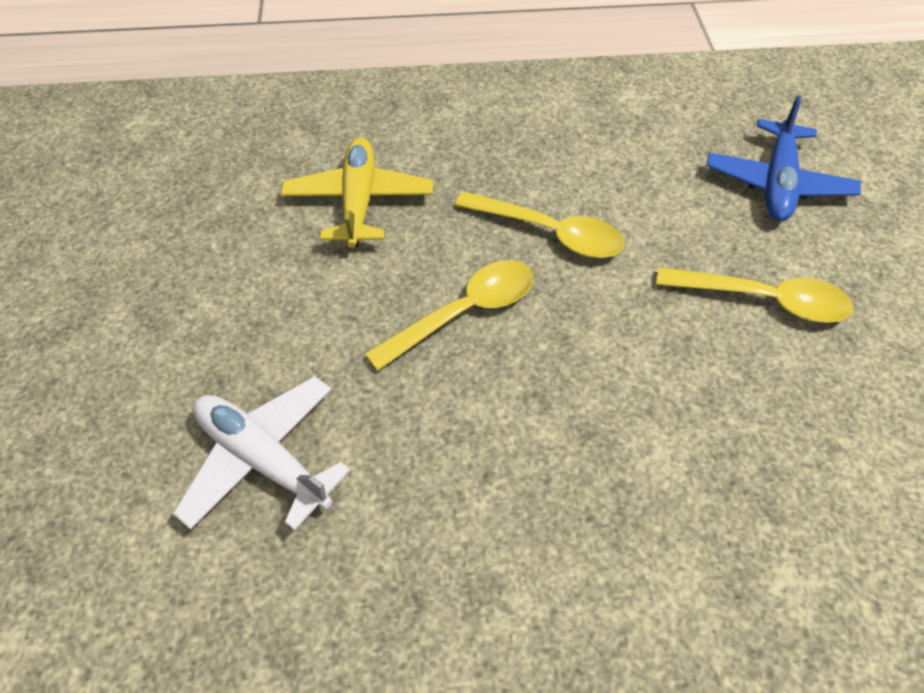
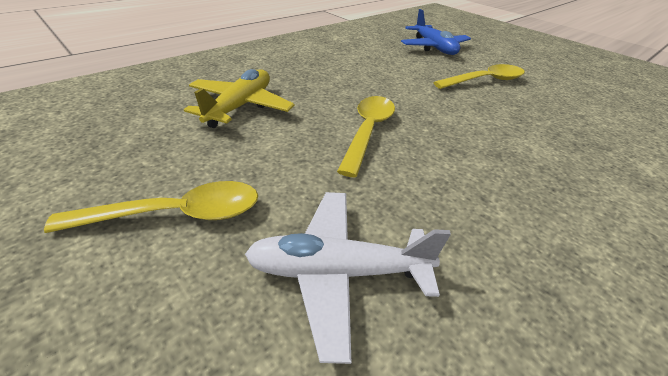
camera: 40 degrees left, 15 degrees down
(359, 201) = (240, 107): yellow plane -> yellow plane turned 60 degrees clockwise
(549, 233) = (366, 87): yellow spoon -> yellow spoon (175, 214)

